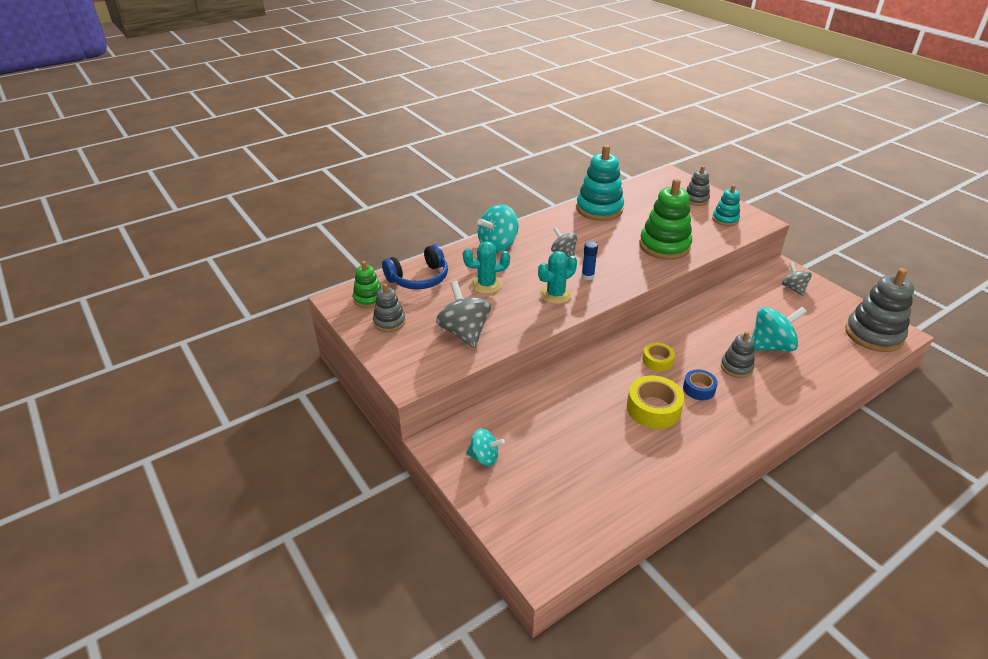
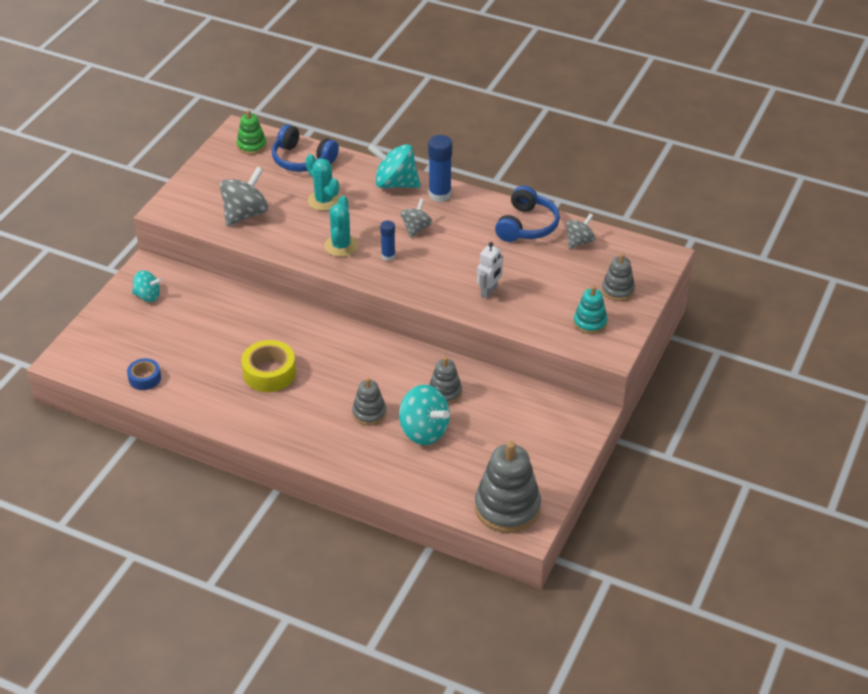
camera: 60 degrees right, 5 degrees up
(389, 322) = (229, 170): grey stacking toy -> grey stacking toy (445, 392)
(484, 457) = (148, 296): turquoise spinning top -> turquoise spinning top turned 60 degrees counterclockwise
(531, 231) = (440, 195): none -> blue glue stick
(555, 294) = (341, 246): turquoise cactus -> turquoise cactus turned 75 degrees clockwise
(599, 209) = (527, 226): turquoise stacking toy -> blue headphones
(657, 361) = (340, 358): yellow tape -> none
(664, 246) = (489, 291): green stacking toy -> white robot
(699, 389) = (317, 395): blue tape -> blue tape (144, 378)
(793, 288) = (551, 430): grey spinning top -> grey spinning top (579, 242)

